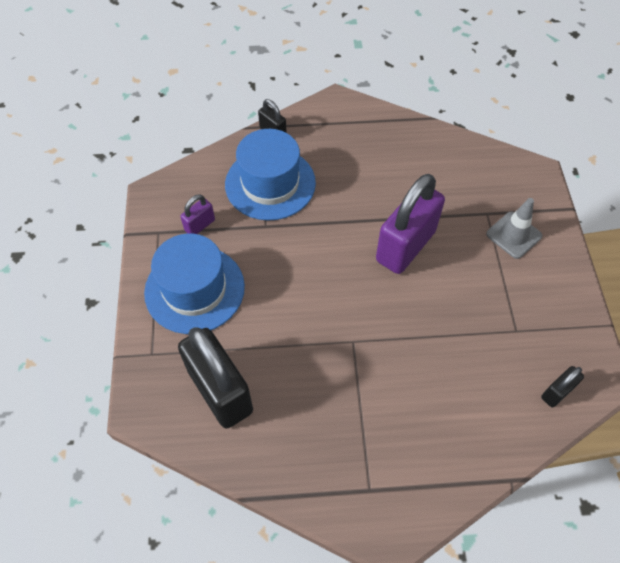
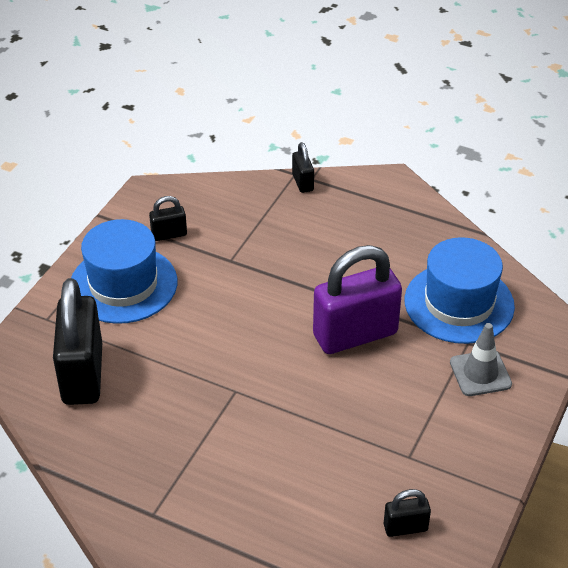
camera: 30 degrees right, 15 degrees down
(200, 225) = (169, 234): purple padlock -> black padlock
(270, 183) = (263, 226): blue hat -> blue hat (459, 303)

